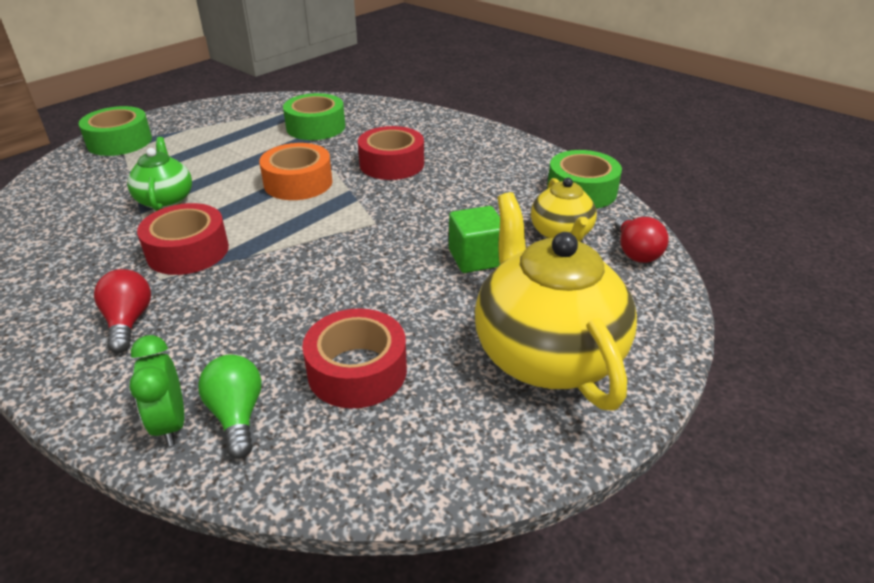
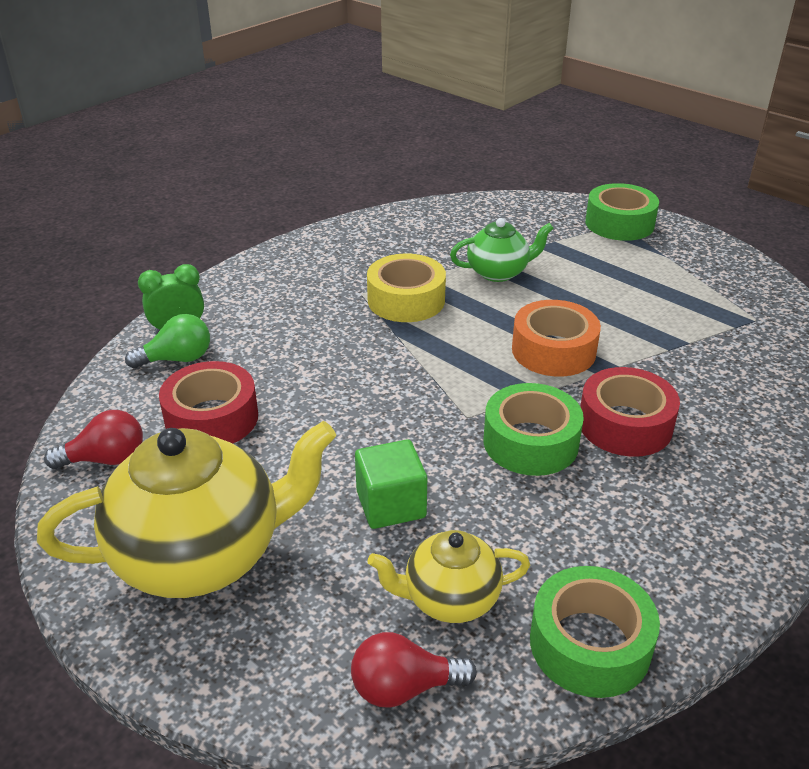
camera: 90 degrees right, 0 degrees up
(128, 322) = (302, 290): red light bulb -> red light bulb (105, 459)
(188, 251) = (406, 300): red tape -> yellow tape
(316, 127) = (715, 349): green tape -> green tape (530, 442)

